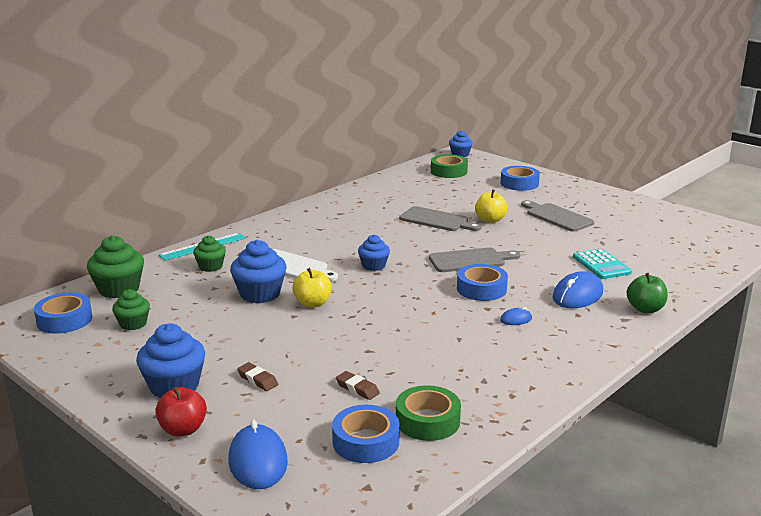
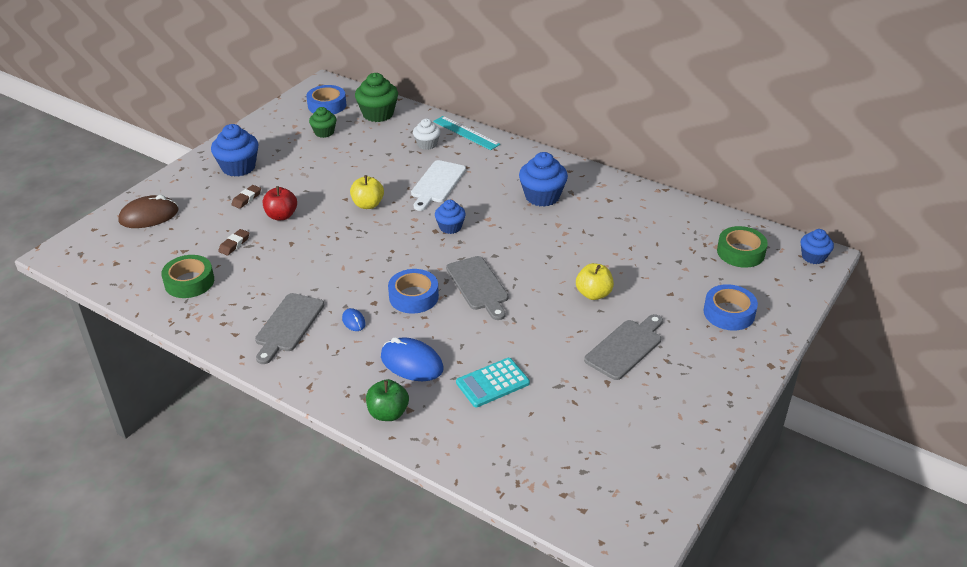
camera: 80 degrees right, 15 degrees up
(183, 429) = (186, 181): red apple -> red apple (281, 216)
(210, 266) = (427, 144): green cupcake -> white cupcake
(258, 461) = (149, 216): blue mouse -> brown mouse
(260, 294) = (381, 176): blue cupcake -> blue cupcake (542, 196)
(366, 442) = (166, 256): blue tape -> none
(437, 220) = (577, 255): grey cutting board -> grey cutting board (288, 325)

